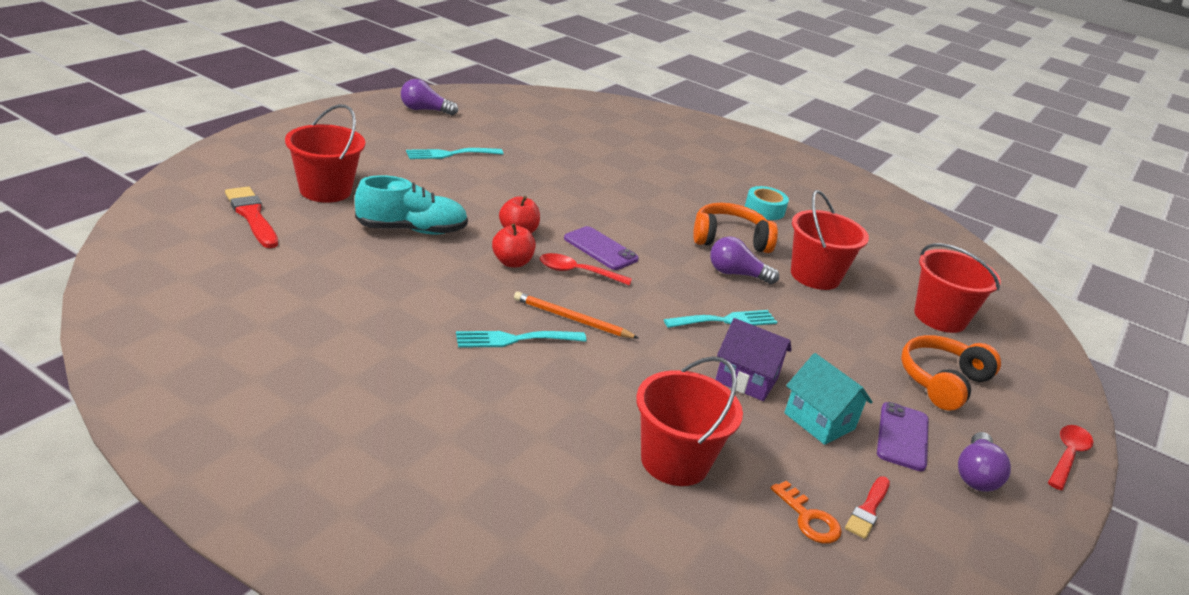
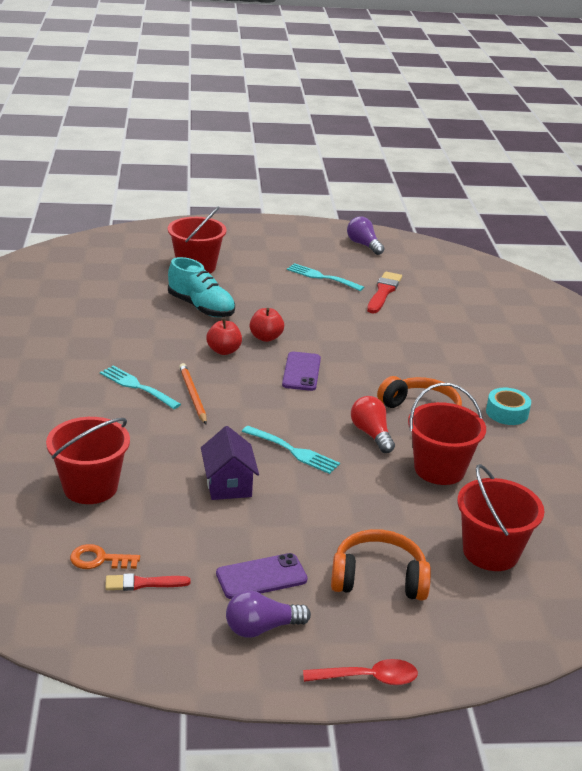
camera: 55 degrees right, 0 degrees up
(252, 216) = (130, 264): red brush -> red brush (383, 292)
(577, 272) = (254, 375): red spoon -> none
(736, 274) = (371, 434): purple light bulb -> red light bulb
(809, 518) = (99, 559): orange key -> orange key turned 75 degrees clockwise
(819, 421) = (223, 531): turquoise house -> none

